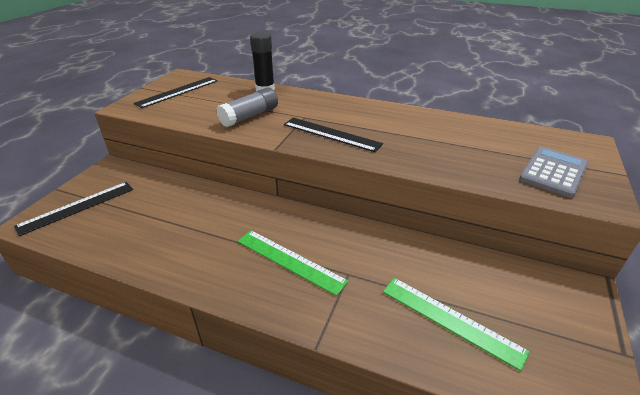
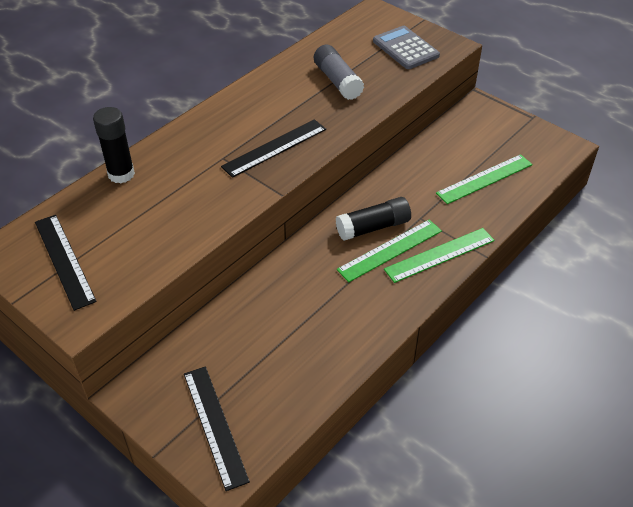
camera: 70 degrees left, 10 degrees up
(249, 116) = (192, 201): grey glue stick -> grey glue stick (337, 81)
(299, 301) = (439, 255): none -> green ruler
(316, 242) = (373, 227): none -> black glue stick

